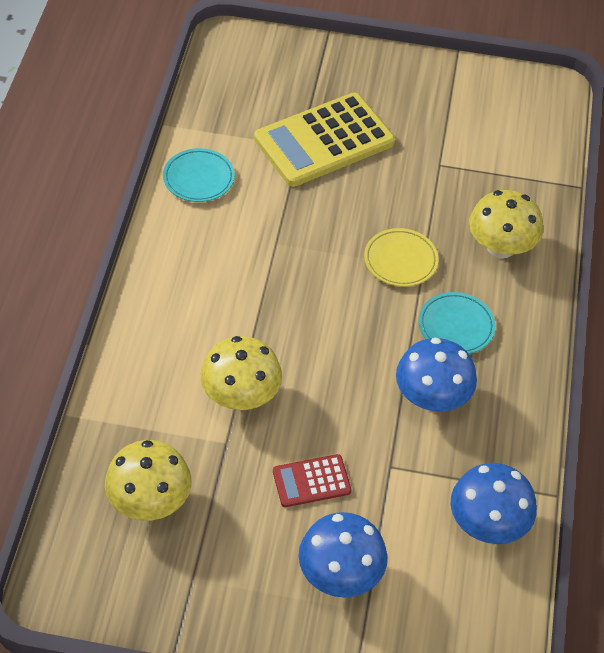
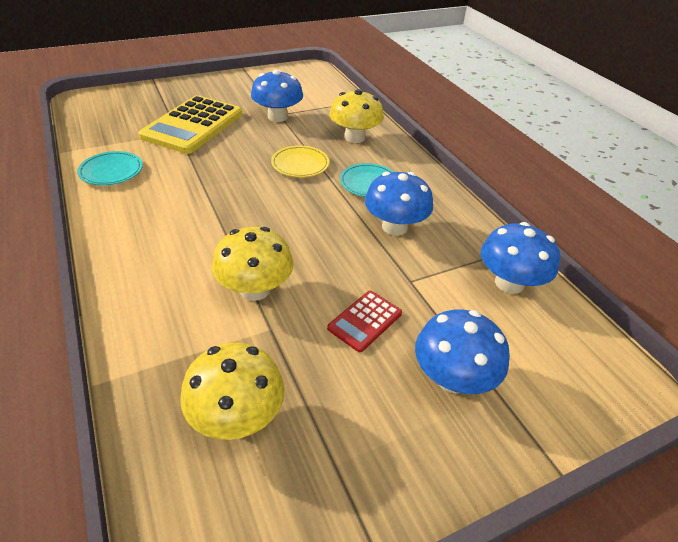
camera: 35 degrees left, 10 degrees down
(433, 168) = (277, 117): none -> blue mushroom

